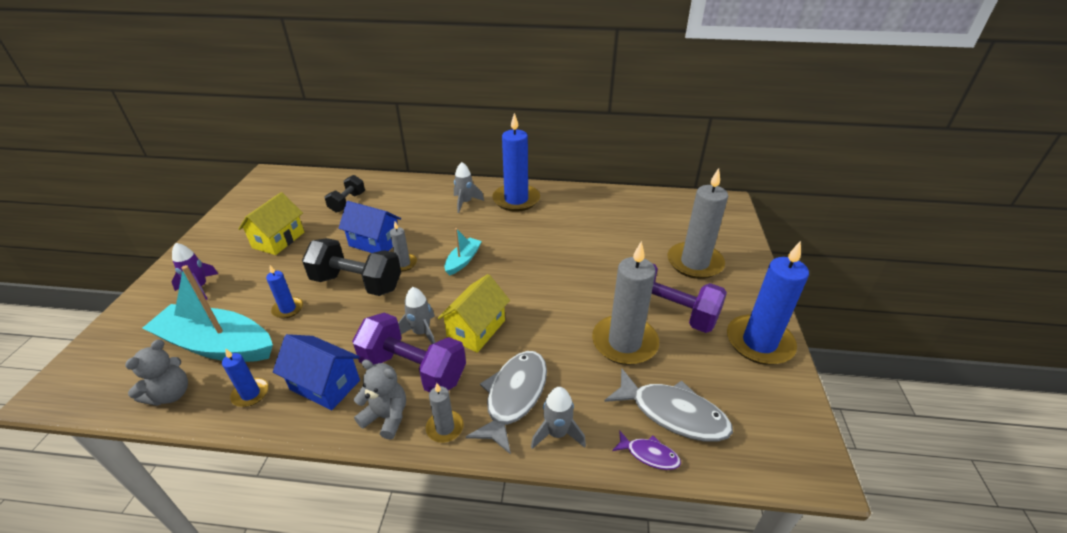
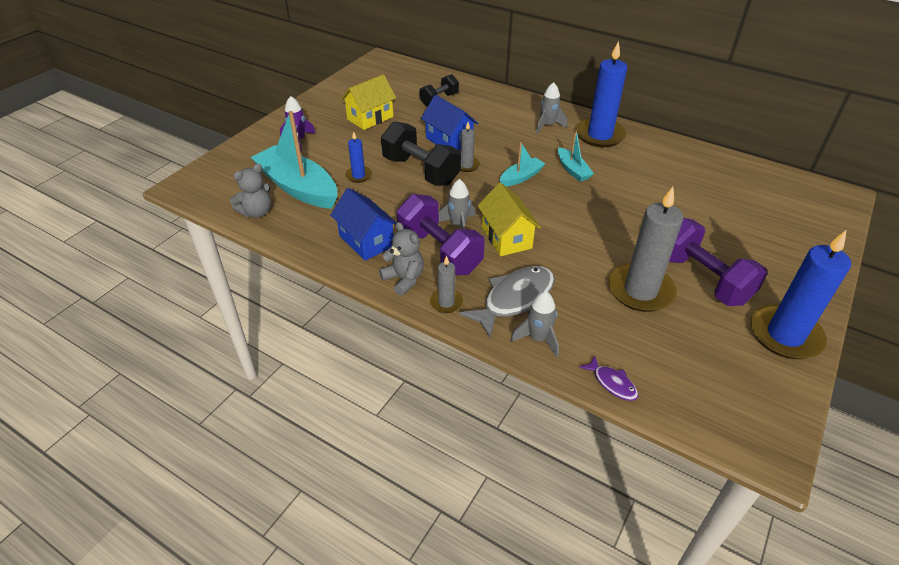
camera: 25 degrees right, 5 degrees up
(250, 394) = (310, 230): blue candle -> none
(476, 329) = (506, 238): yellow house -> yellow house turned 75 degrees counterclockwise
(508, 240) = (572, 170): none -> turquoise boat
(673, 413) = (654, 361): grey fish -> none
(694, 263) = (760, 244): grey candle -> none

